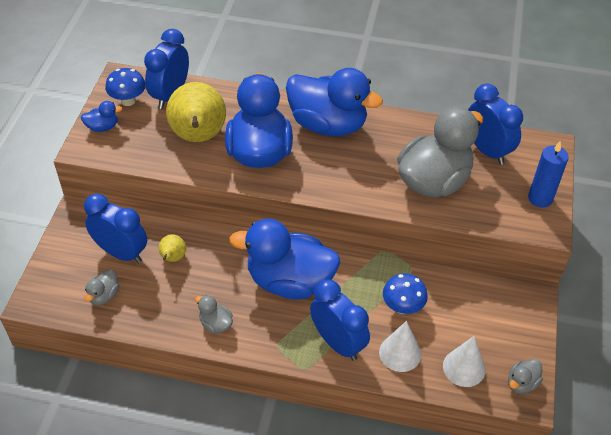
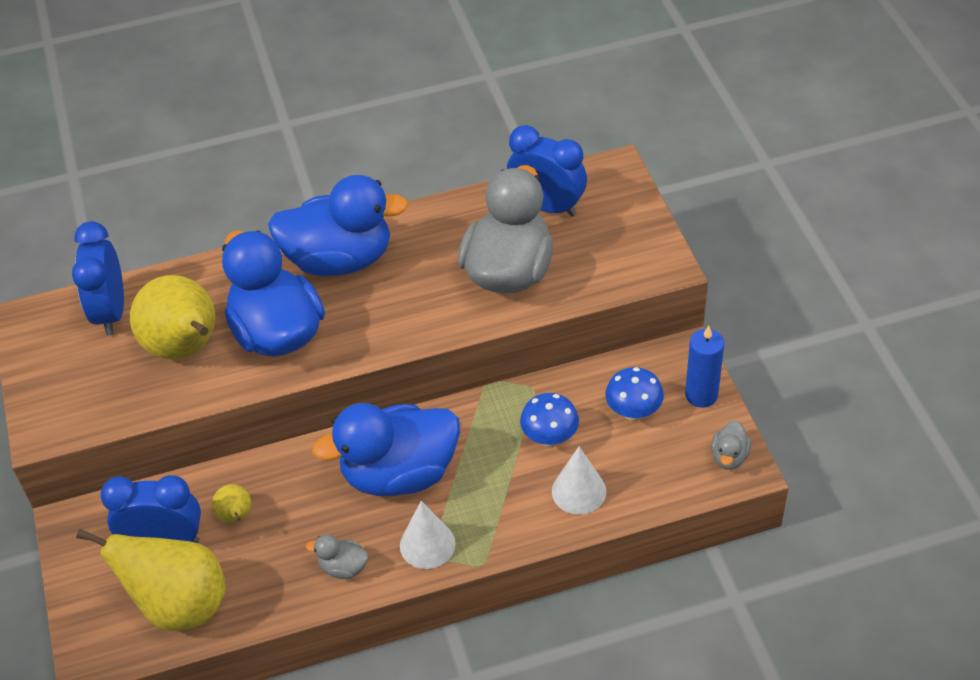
camera: 25 degrees left, 0 degrees up
(102, 127) = (48, 393): blue duck -> none
(104, 295) = (179, 605): grey duck -> yellow pear
(128, 101) = (58, 344): blue mushroom -> blue mushroom (633, 412)
(338, 343) = (501, 515): blue clock -> none
(464, 367) = (658, 471): white cone -> white cone (427, 544)
(540, 198) = (639, 236): blue candle -> blue candle (701, 395)

